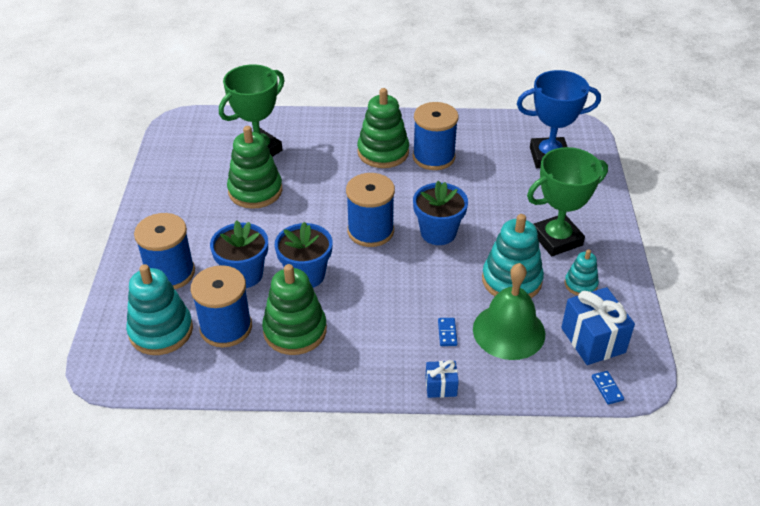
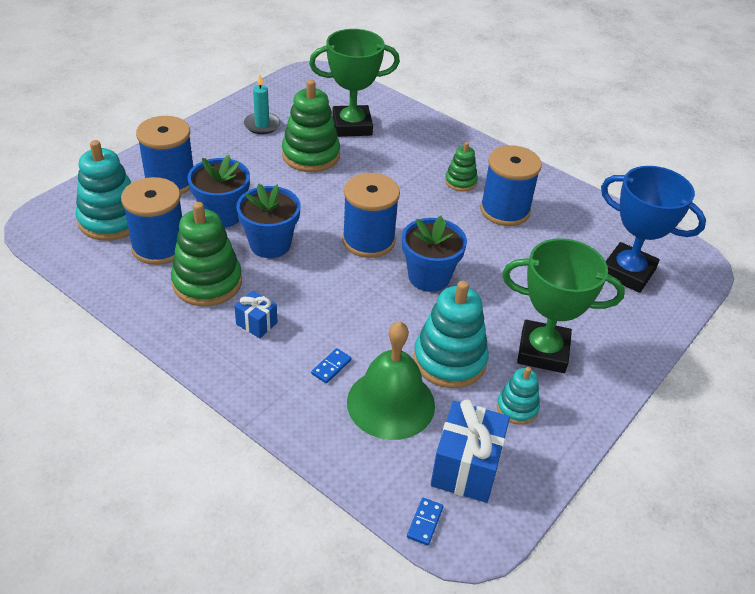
camera: 35 degrees right, 0 degrees up
(188, 187) = (262, 125): none -> turquoise candle
(383, 152) = (460, 182): green stacking toy -> green stacking toy, size x0.55
(441, 387) = (269, 408): blue gift -> blue gift (256, 323)

